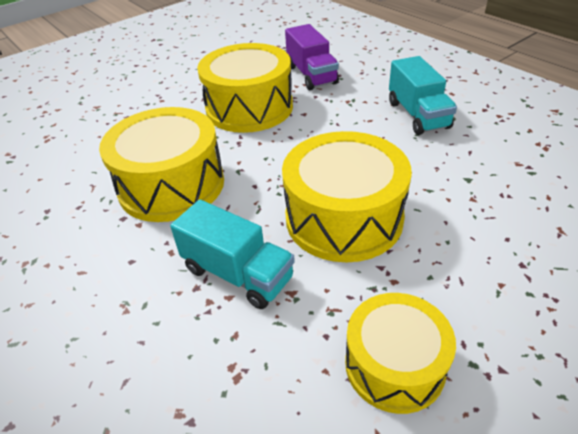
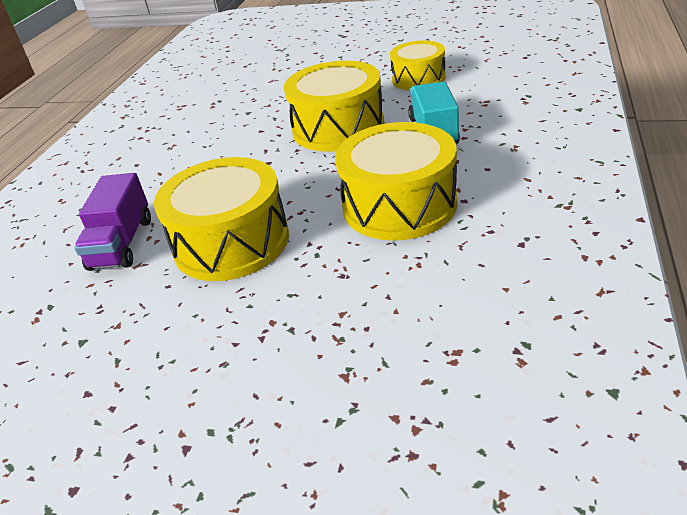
camera: 125 degrees left, 5 degrees down
(311, 75) = (122, 244): purple truck -> purple truck turned 150 degrees clockwise
(417, 115) = (171, 156): turquoise truck -> none

